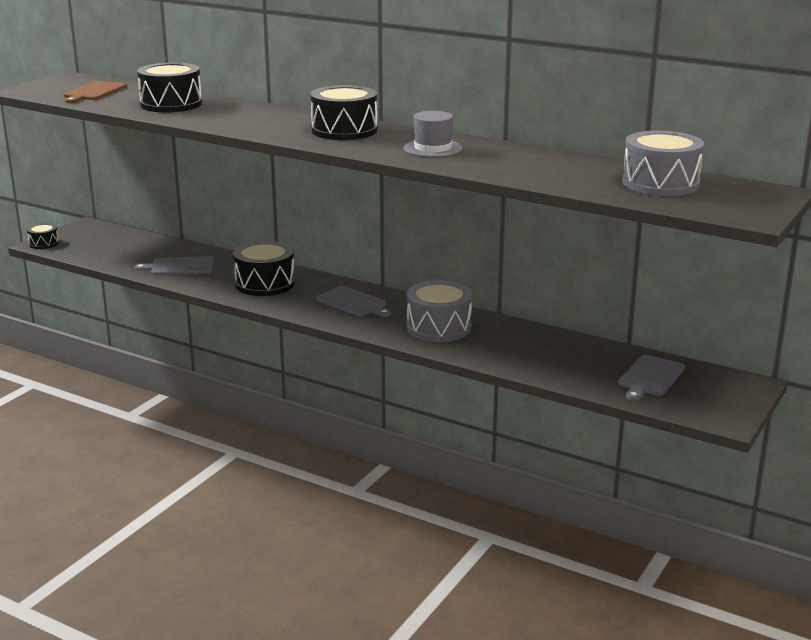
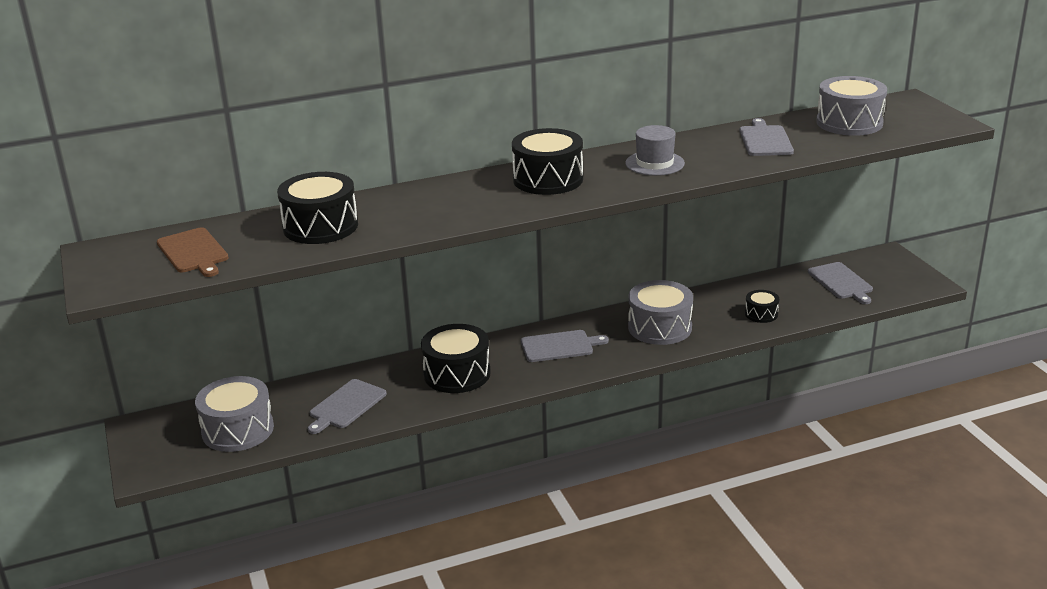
camera: 50 degrees left, 5 degrees up
(43, 243) = (145, 470): black drum -> black drum (761, 314)
(114, 249) = (238, 430): none -> grey drum
(554, 167) = (765, 140): none -> grey cutting board

